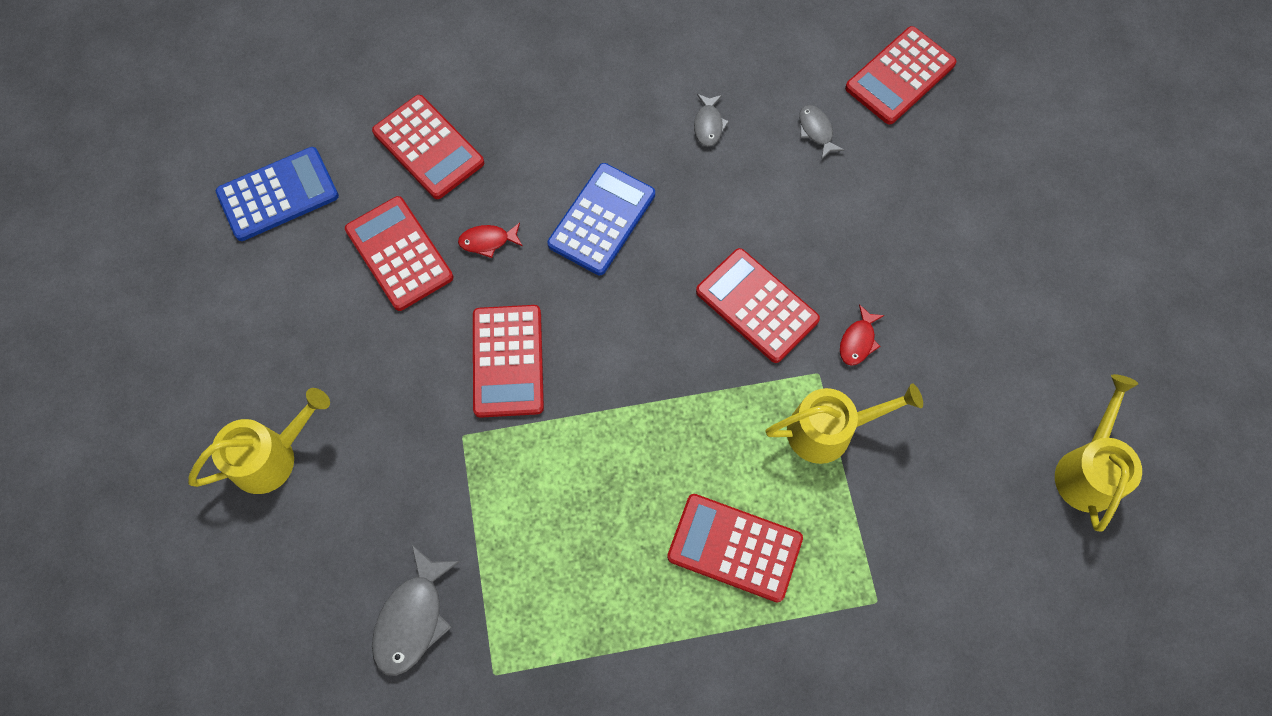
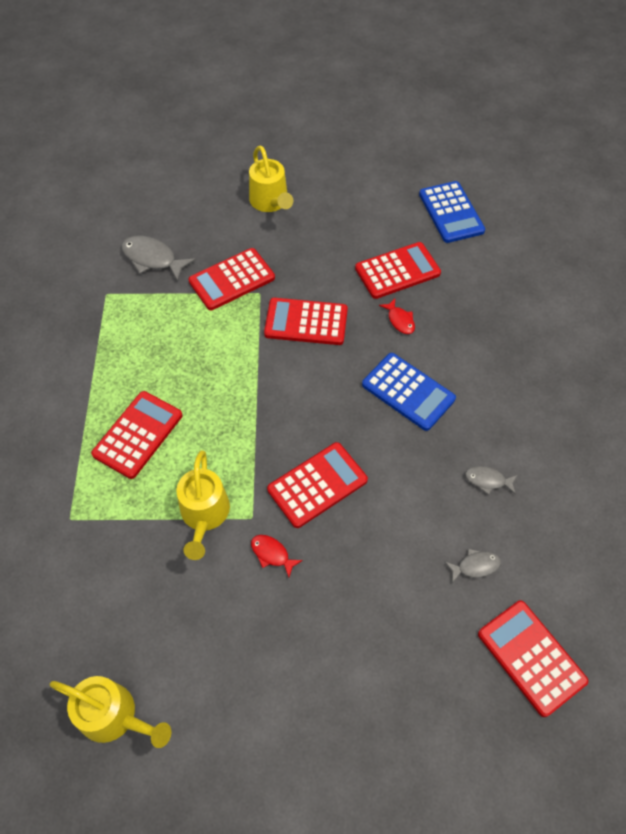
camera: 100 degrees right, 10 degrees down
(428, 147) = (481, 294): red calculator -> red calculator (232, 280)
(488, 241) = (400, 320): red fish -> red fish turned 150 degrees clockwise

